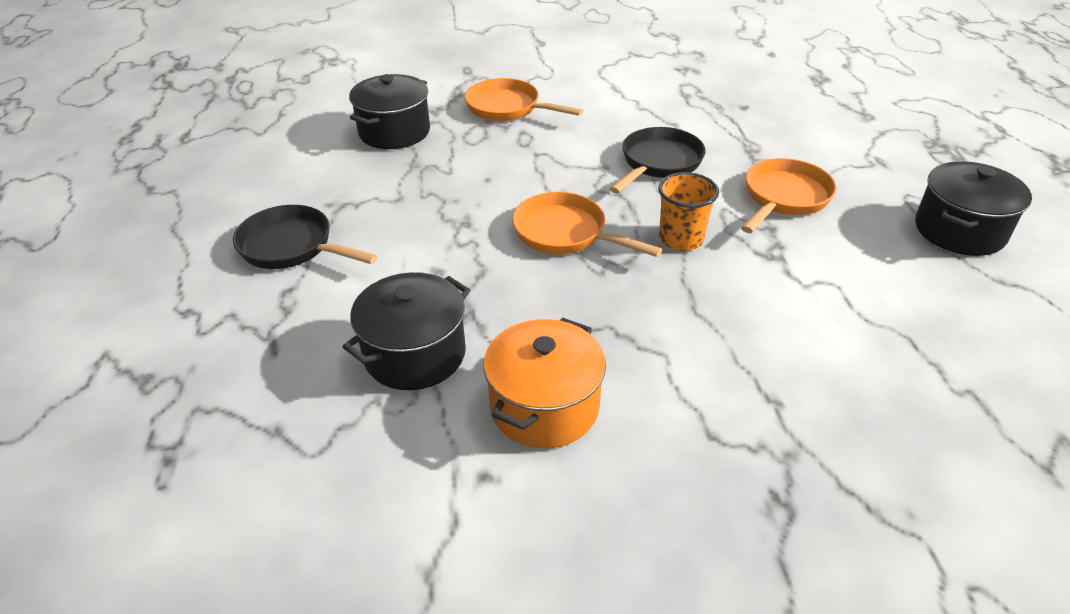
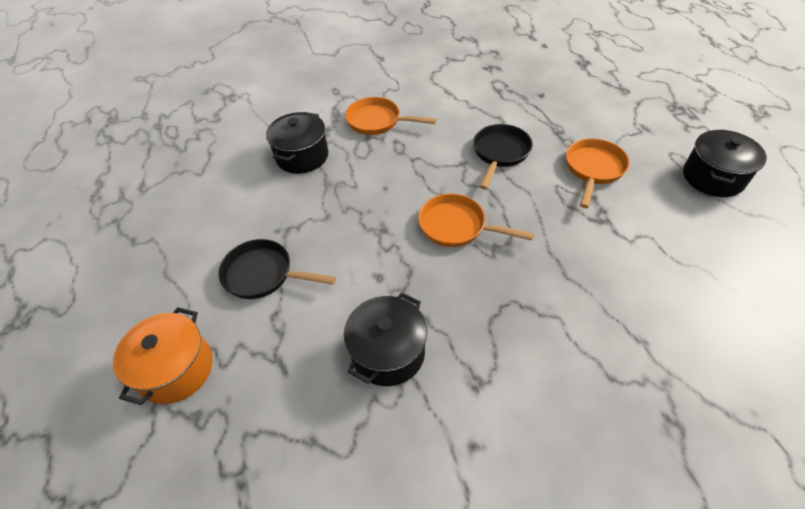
camera: 10 degrees left, 10 degrees up
(544, 407) = (493, 378): orange pot -> orange pot (176, 369)
(681, 239) = (537, 217): orange cup -> none

